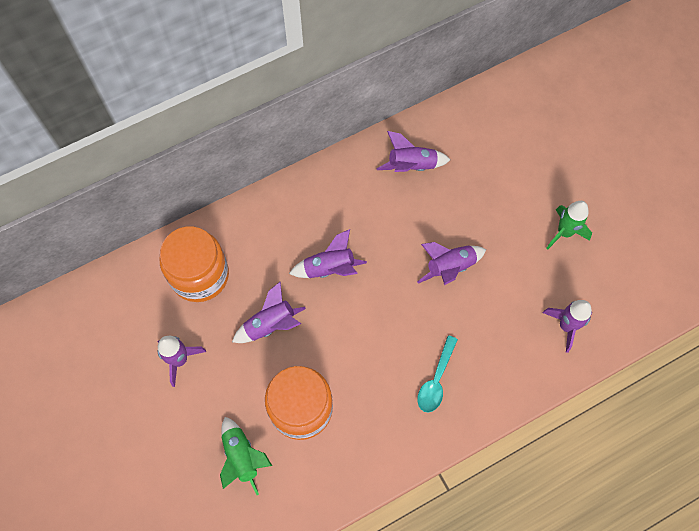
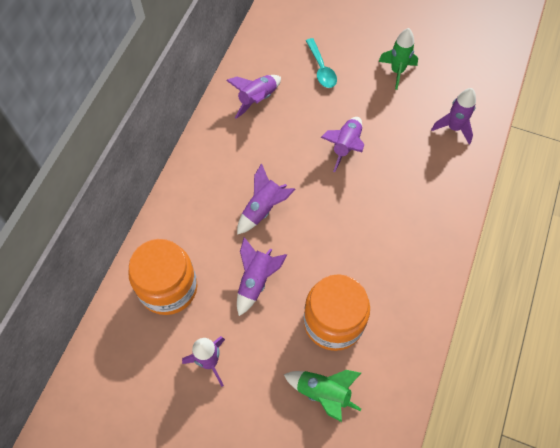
camera: 40 degrees left, 5 degrees down
(436, 380) = (406, 227): turquoise spoon -> turquoise spoon (321, 69)

